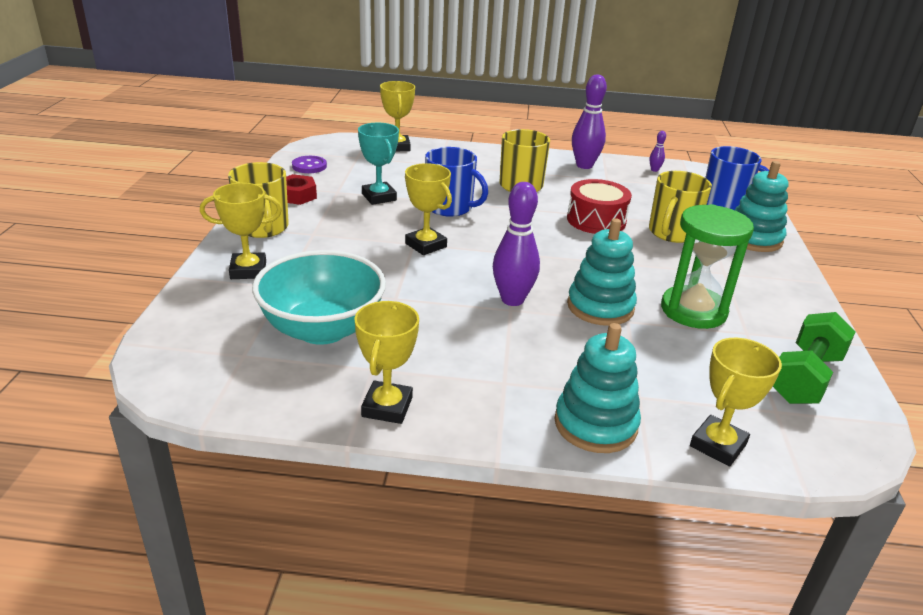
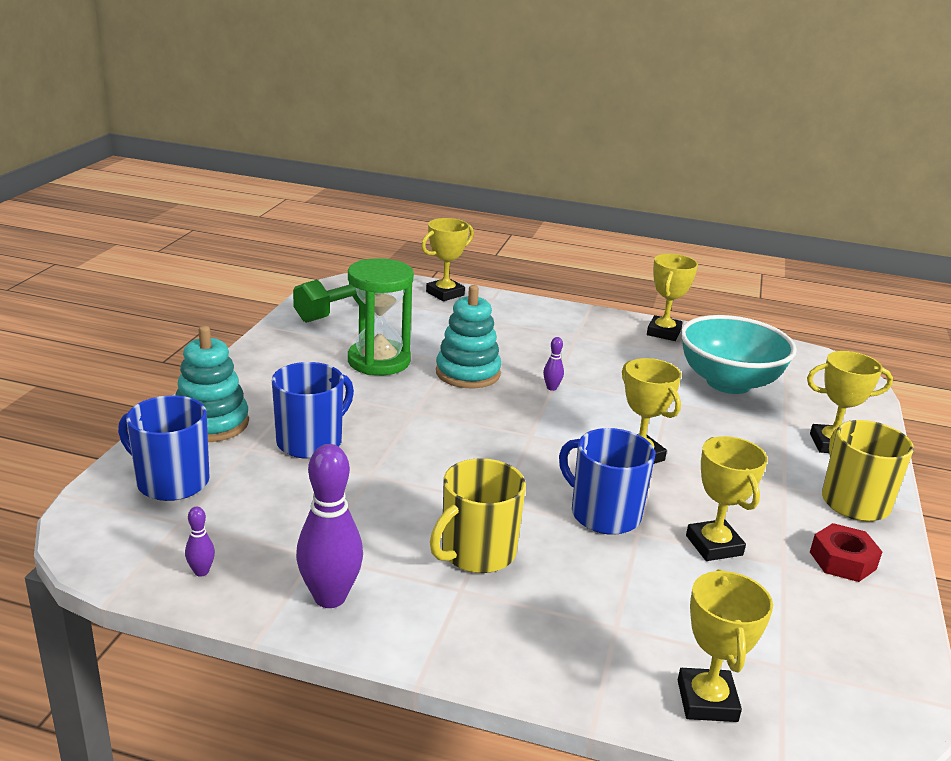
camera: 170 degrees left, 5 degrees down
(309, 166) = (862, 641): purple button -> none
(379, 197) = (714, 545): turquoise trophy -> yellow trophy
(512, 300) = (551, 388): purple bowling pin -> purple bowling pin, size x0.45
(595, 424) = (520, 310): turquoise stacking toy -> none
(596, 220) = (399, 471): red drum -> none
(672, 233) = (311, 442): yellow mug -> blue mug

